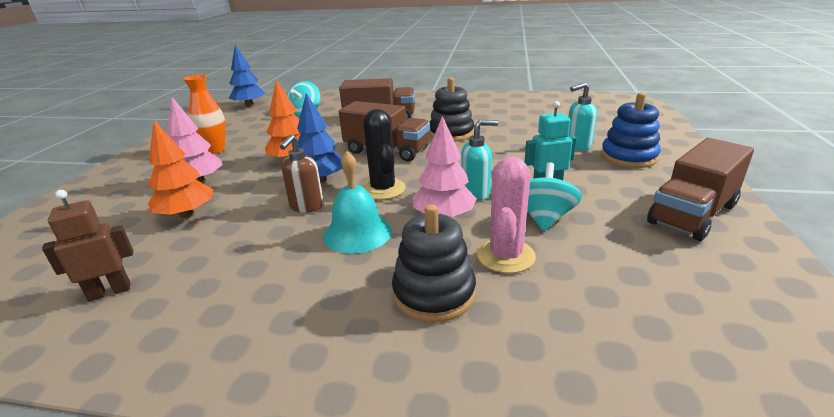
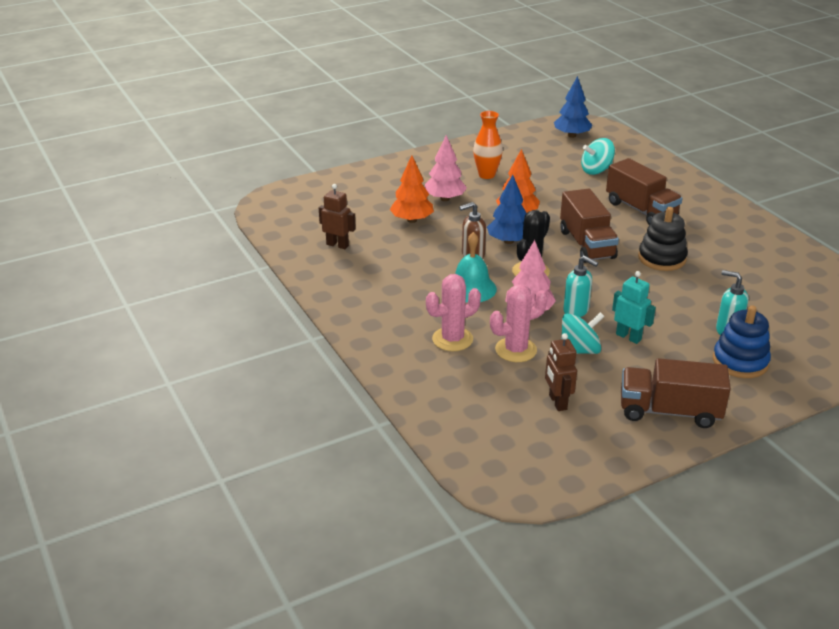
camera: 50 degrees right, 5 degrees up
(434, 293) = (452, 339): black stacking toy -> pink cactus
(637, 273) = (557, 402): none -> brown robot

